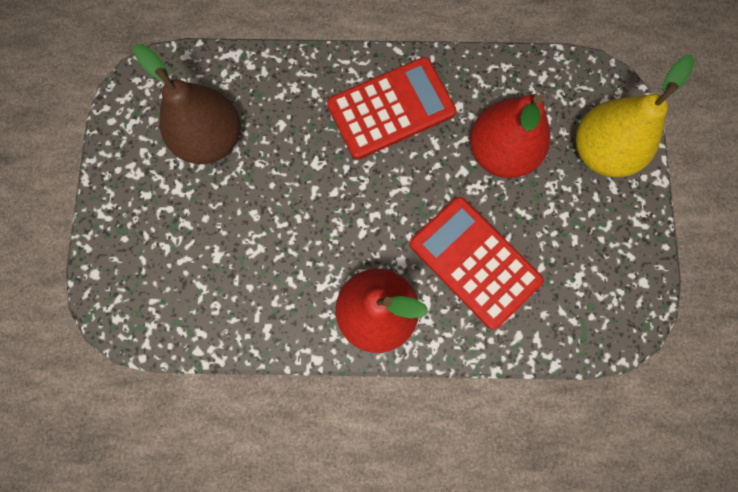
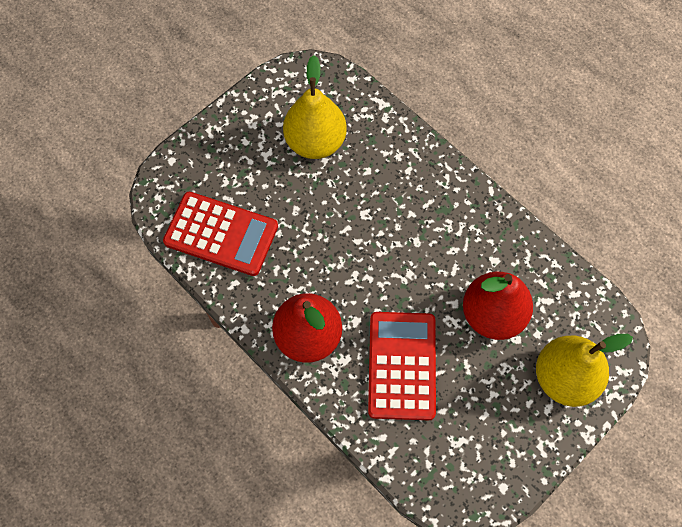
camera: 45 degrees right, 10 degrees down
(210, 139) = (315, 142): brown pear -> yellow pear
(391, 109) = (447, 223): red calculator -> red calculator (221, 234)

